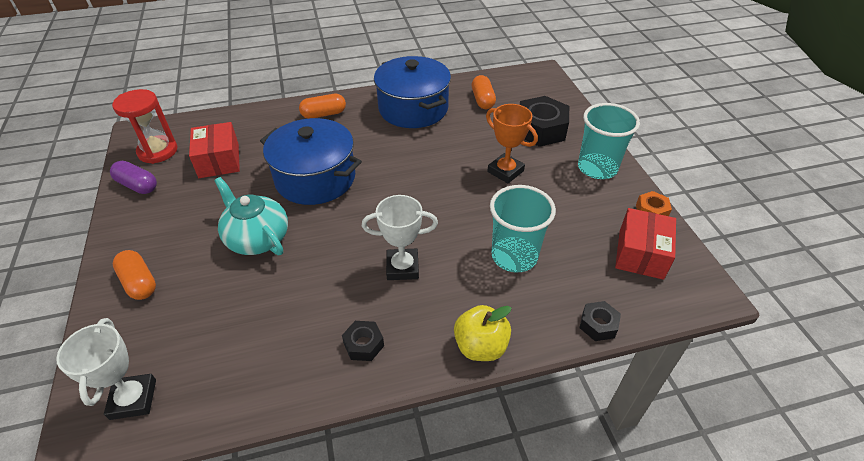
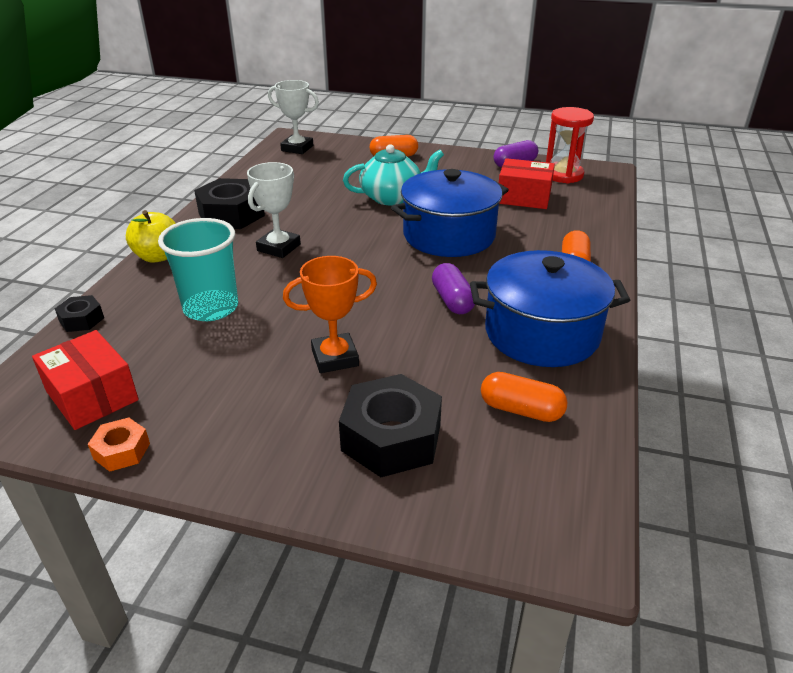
camera: 120 degrees right, 10 degrees down
(363, 344) = (231, 214): black nut -> black nut, size x1.98
(406, 148) = (452, 300): none -> purple capsule
(597, 168) = (250, 449): turquoise cup -> none

